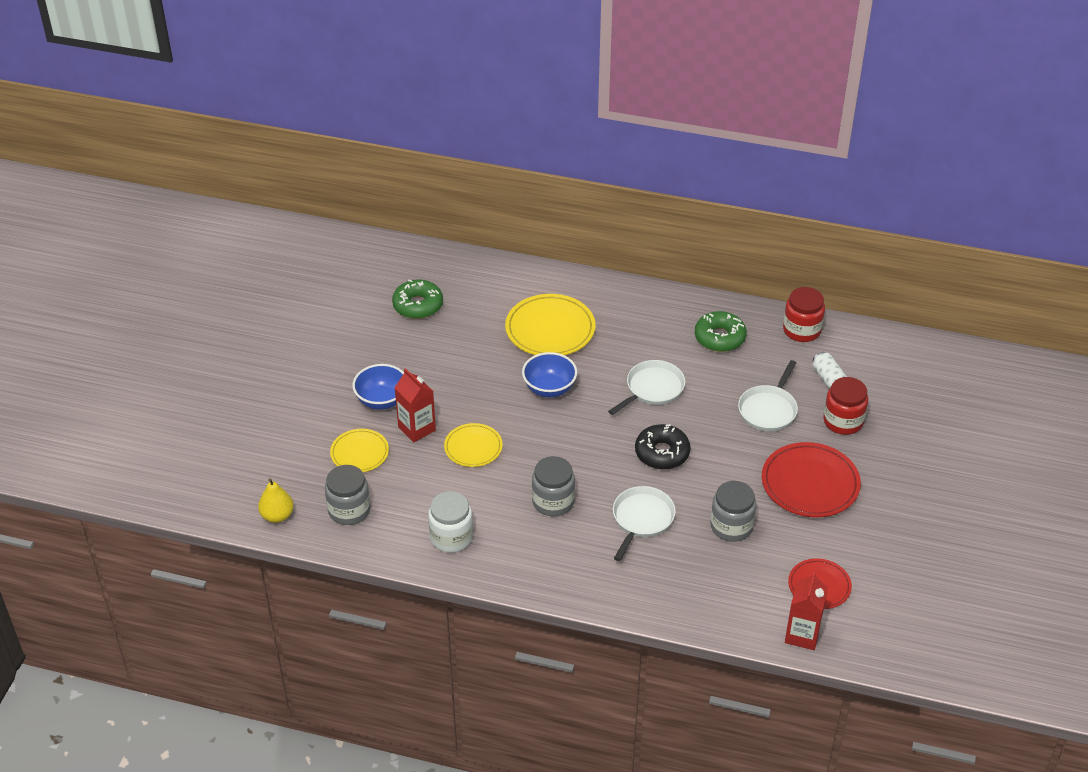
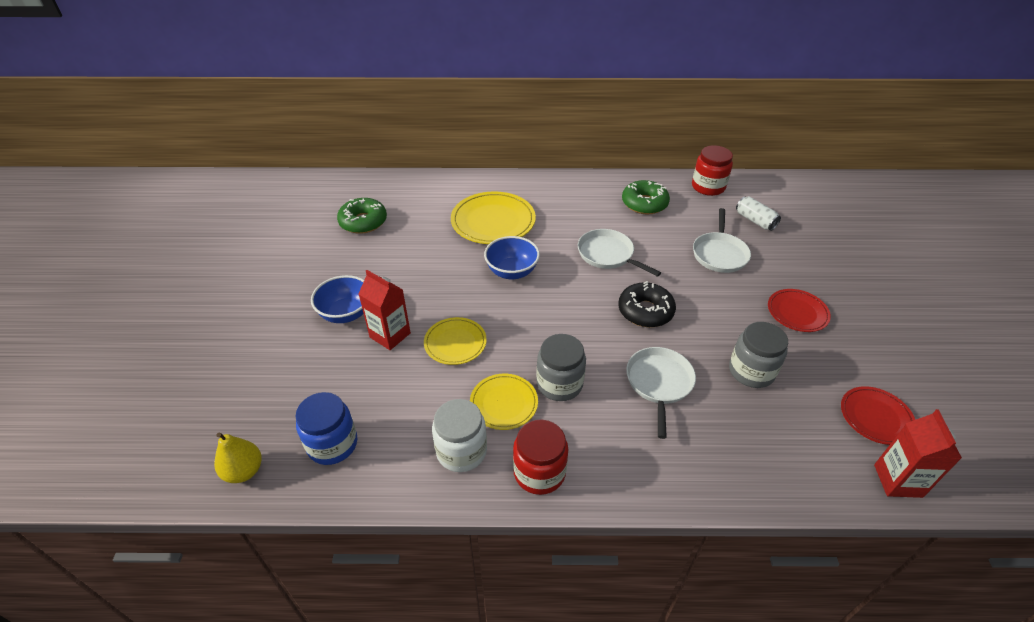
camera: 15 degrees left, 0 degrees up
(349, 510) = (332, 444): grey jar -> blue jar
(359, 453) = (332, 373): yellow plate -> yellow plate (504, 403)
(652, 388) = (607, 254): white pan -> white pan turned 75 degrees counterclockwise
(810, 483) = (797, 312): red plate -> red plate, size x0.61
(843, 421) = (789, 252): red jar -> red jar (539, 472)

